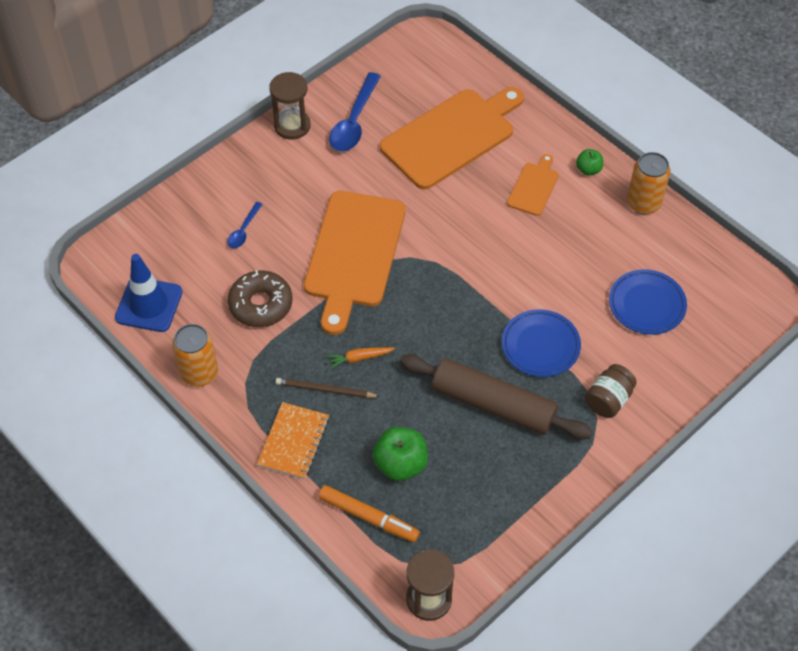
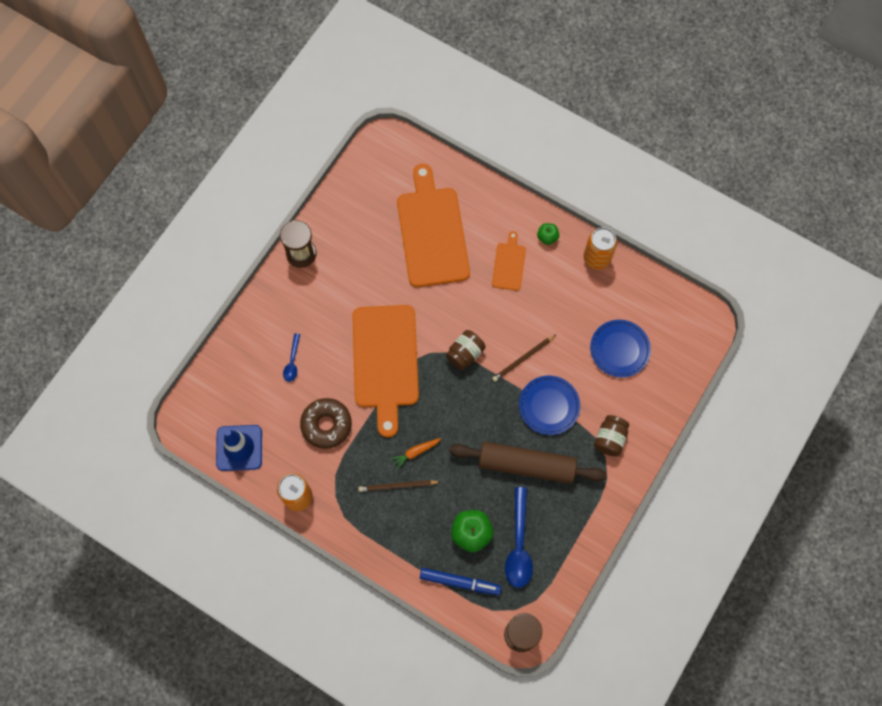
camera: 15 degrees left, 15 degrees up
(294, 442) = (387, 536): orange notebook -> none
(354, 121) = (350, 237): blue spoon -> blue spoon (519, 545)
(368, 517) = (460, 582): orange marker -> blue marker
(452, 136) = (432, 232): orange cutting board -> orange cutting board turned 45 degrees counterclockwise
(453, 267) = (465, 354): none -> brown jar
(522, 288) = (523, 359): none -> brown pencil

